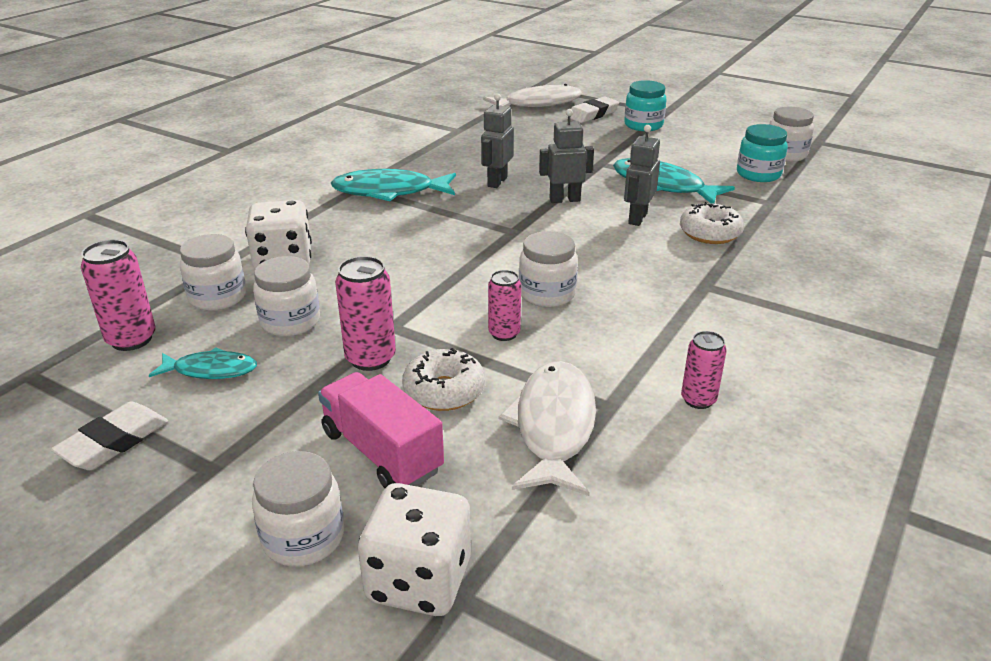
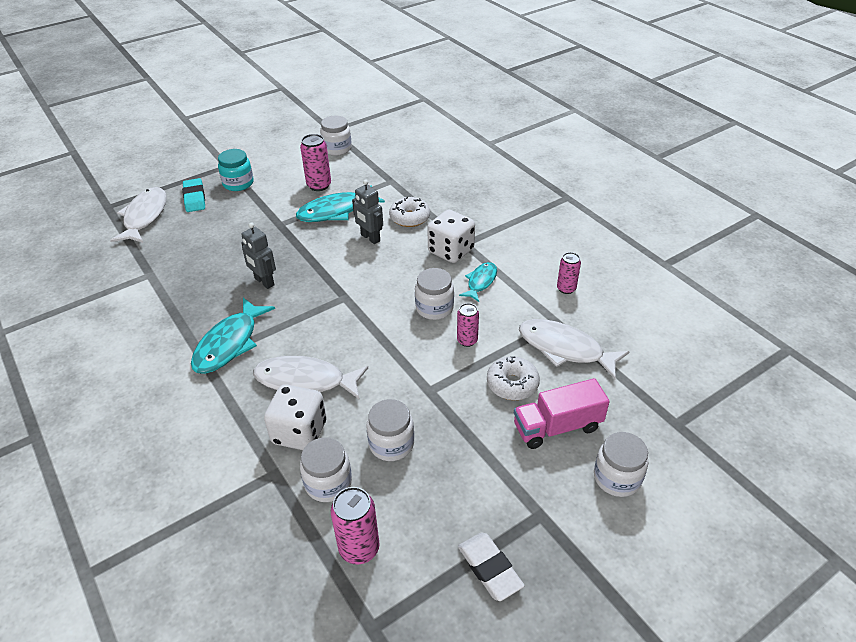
camera: 65 degrees left, 10 degrees up
(211, 370) = (430, 500): turquoise fish -> turquoise fish (480, 282)
(360, 245) = (305, 381): none -> white fish
(370, 358) = (461, 410): pink can -> pink can (319, 185)
(419, 580) = (661, 436): white dice -> white dice (451, 251)
(564, 200) = (319, 259): grey robot -> none
(592, 114) = (194, 198): white eraser -> turquoise eraser
(758, 174) = (353, 169): turquoise jar -> none

